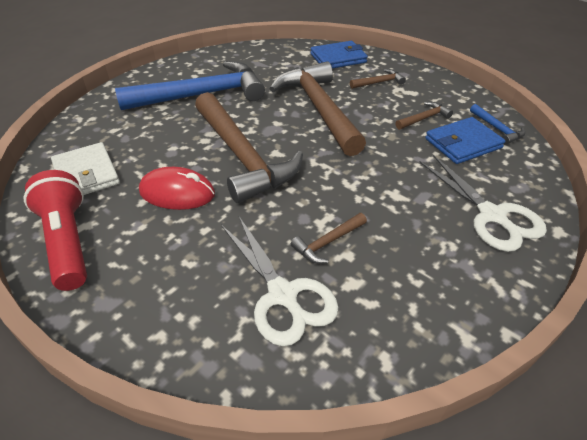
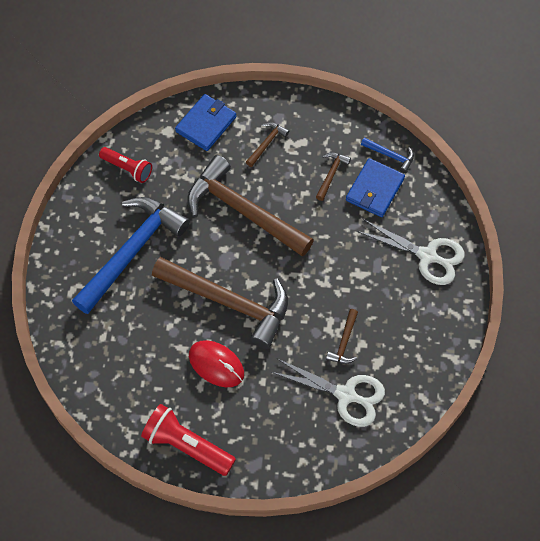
camera: 35 degrees left, 20 degrees up
(86, 174) = (134, 390): white wallet -> none
(177, 193) = (216, 365): red mouse -> red mouse turned 60 degrees clockwise
(254, 57) = (127, 168): none -> red flashlight

